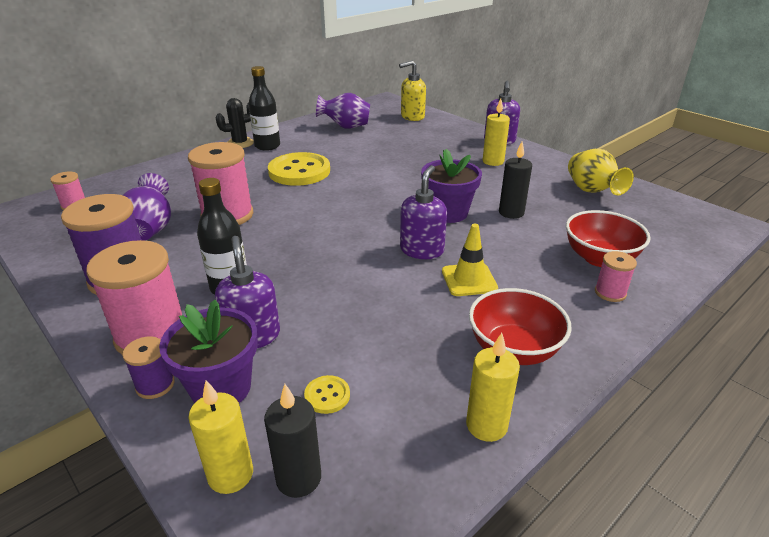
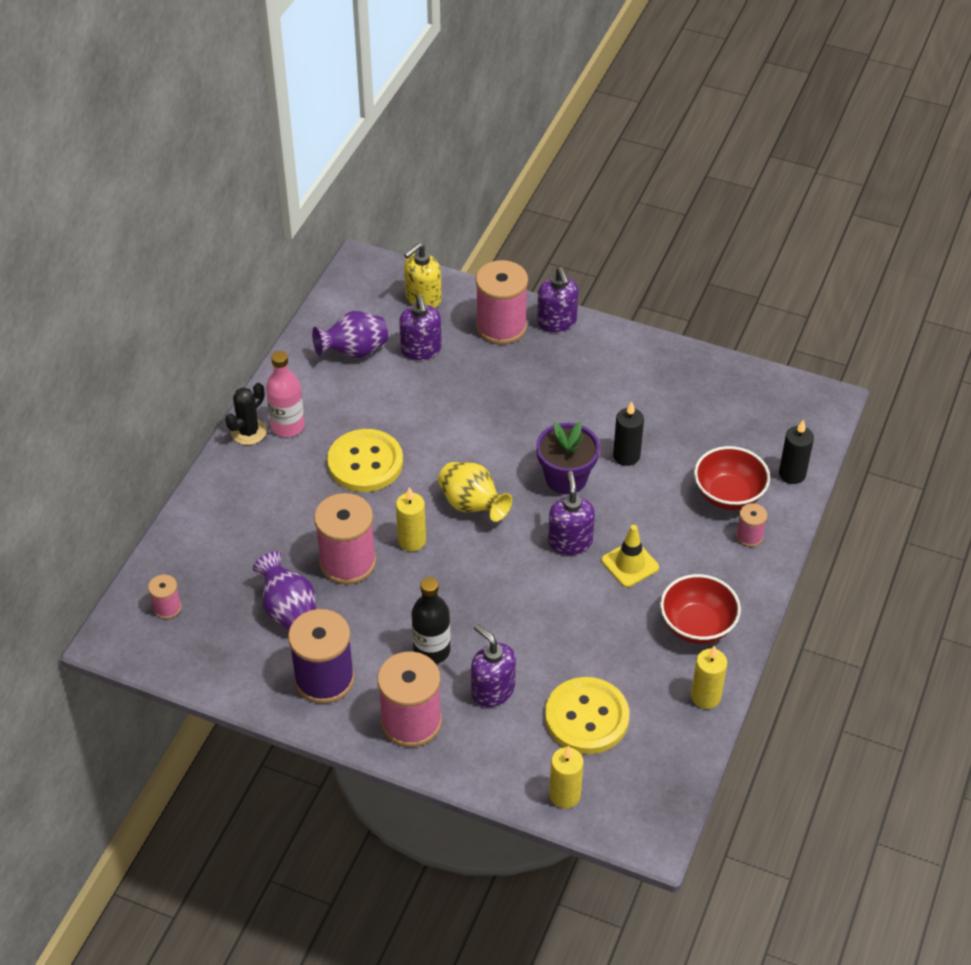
camera: 25 degrees left, 15 degrees up
(155, 385) = (456, 759): purple spool -> none
(221, 388) = (507, 742): purple flower pot -> none
(267, 146) = (288, 426): black bottle -> pink bottle
(298, 478) = (608, 780): black candle -> black candle (792, 474)
(327, 395) = (586, 717): yellow button -> yellow button, size x2.38
(391, 134) = (421, 350): none -> purple soap dispenser
(456, 135) = (501, 326): none -> pink spool
(493, 161) = (569, 369): yellow candle -> yellow candle (412, 541)
(592, 191) = (691, 391): yellow vase -> yellow vase (472, 505)

